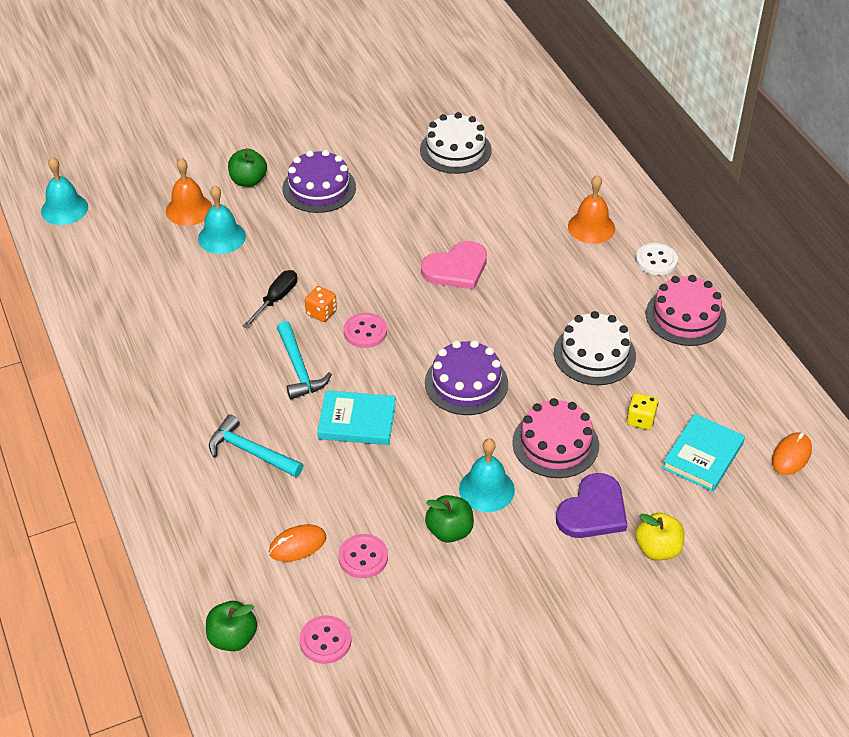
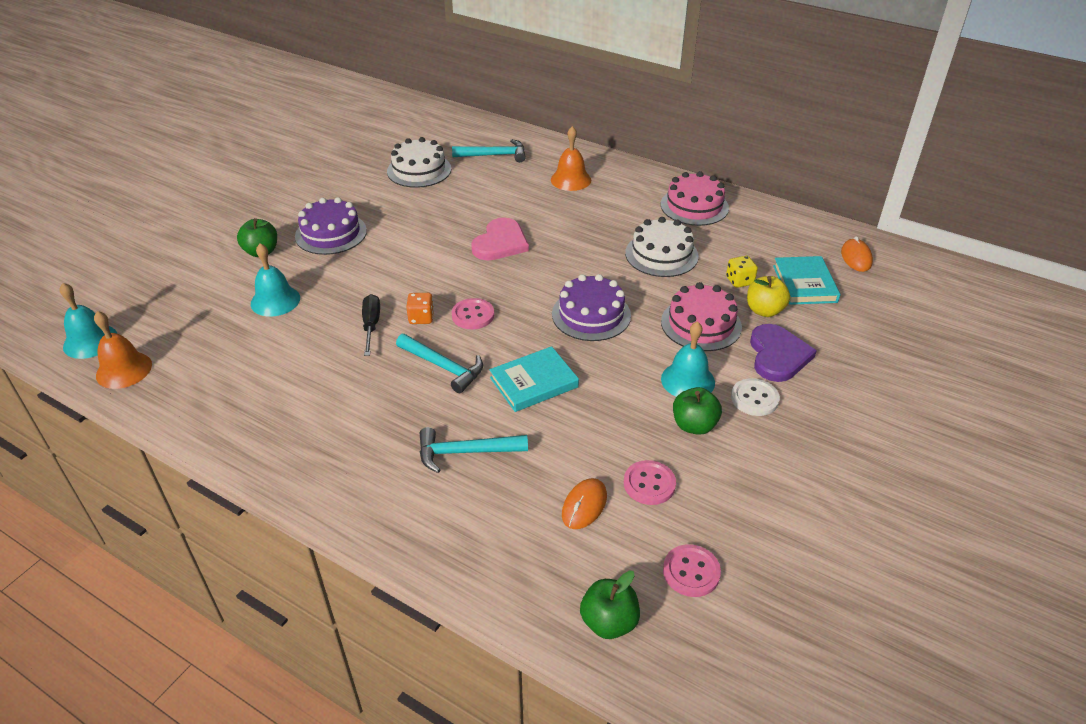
camera: 35 degrees left, 5 degrees down
(189, 209) = (223, 293): orange bell -> orange bell (124, 370)
(543, 163) = (494, 155): none -> turquoise hammer
(656, 260) = (637, 182): white button -> white button (754, 398)
(657, 549) = (848, 358): yellow apple -> yellow apple (764, 310)

